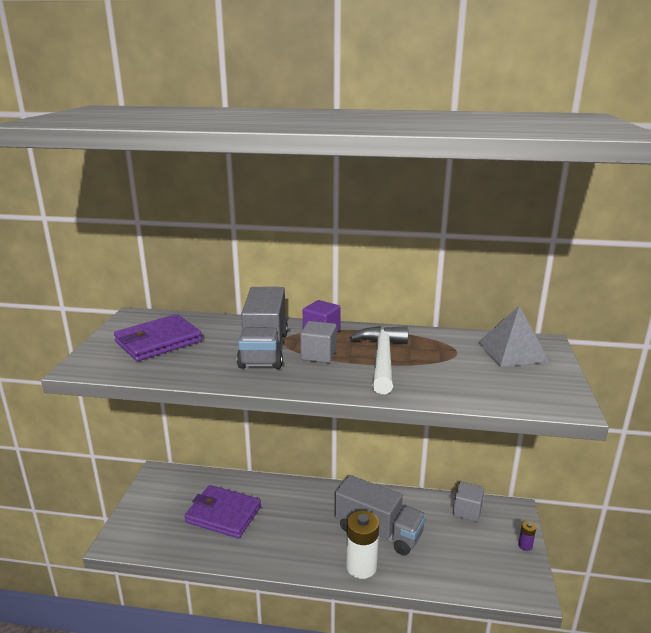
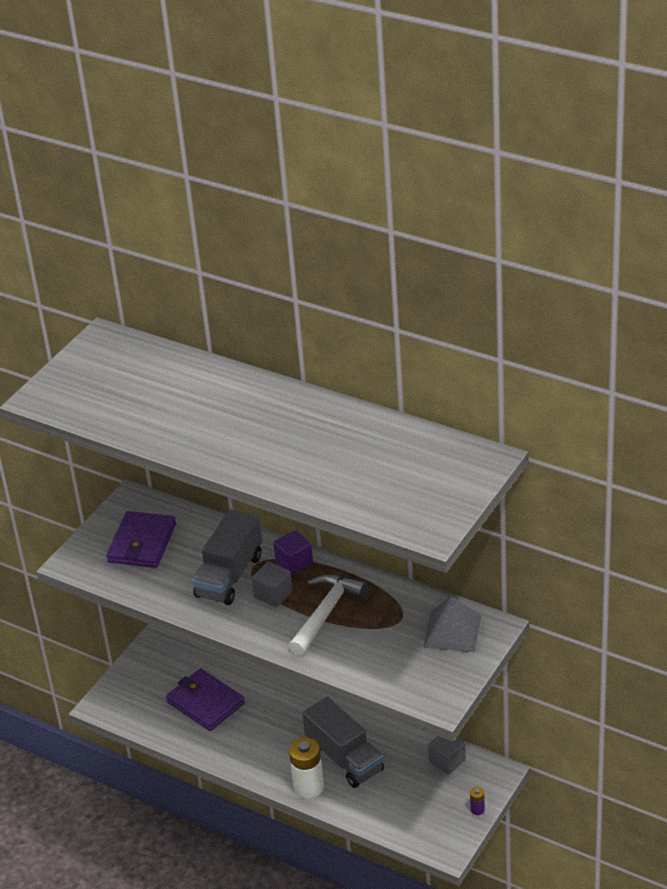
camera: 25 degrees right, 15 degrees up
(158, 341) = (142, 543): purple wallet -> purple wallet turned 60 degrees counterclockwise

